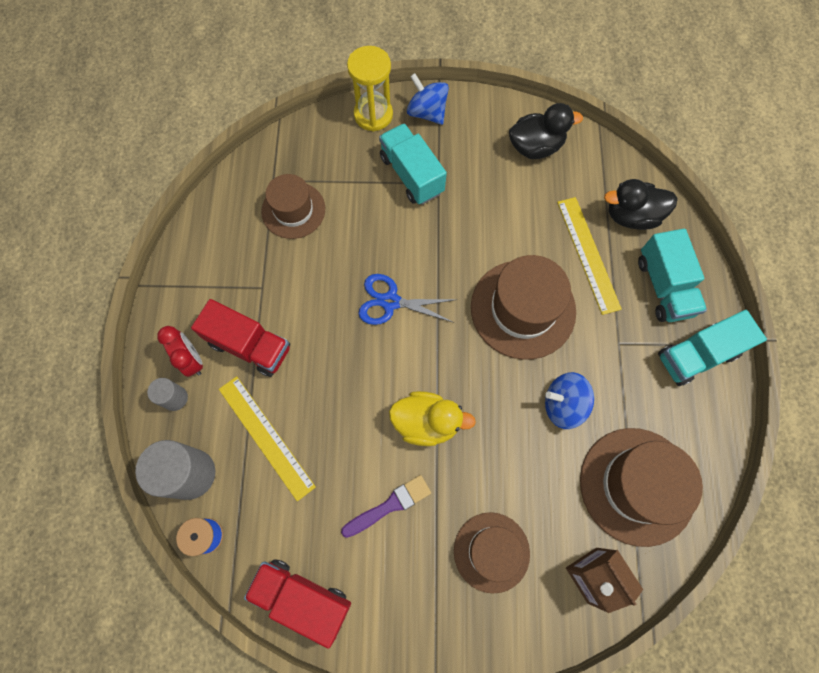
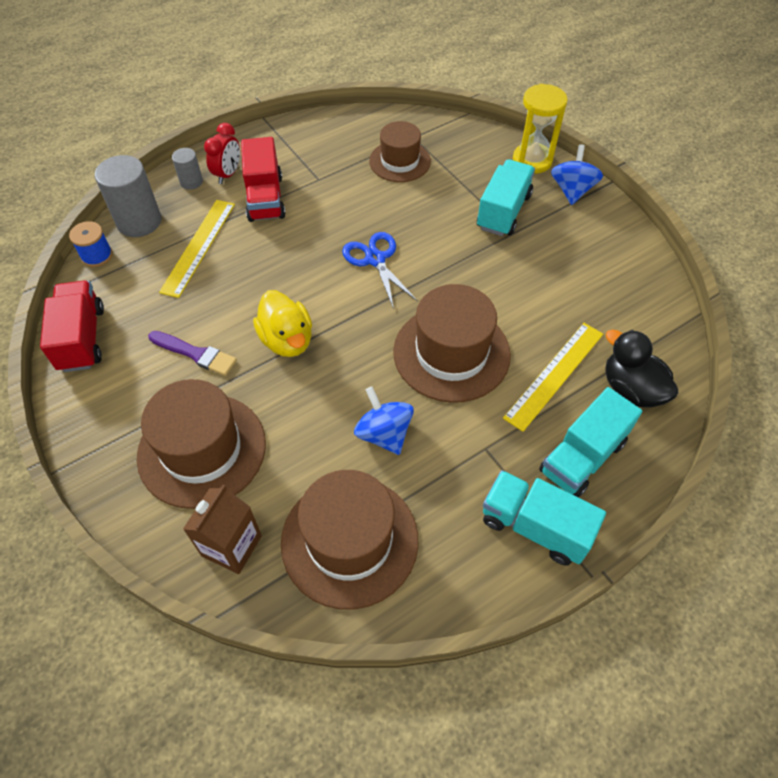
camera: 55 degrees right, 15 degrees down
(491, 552) = (202, 449): brown hat -> brown hat, size x1.56
(535, 147) = (622, 278): black duck -> none

